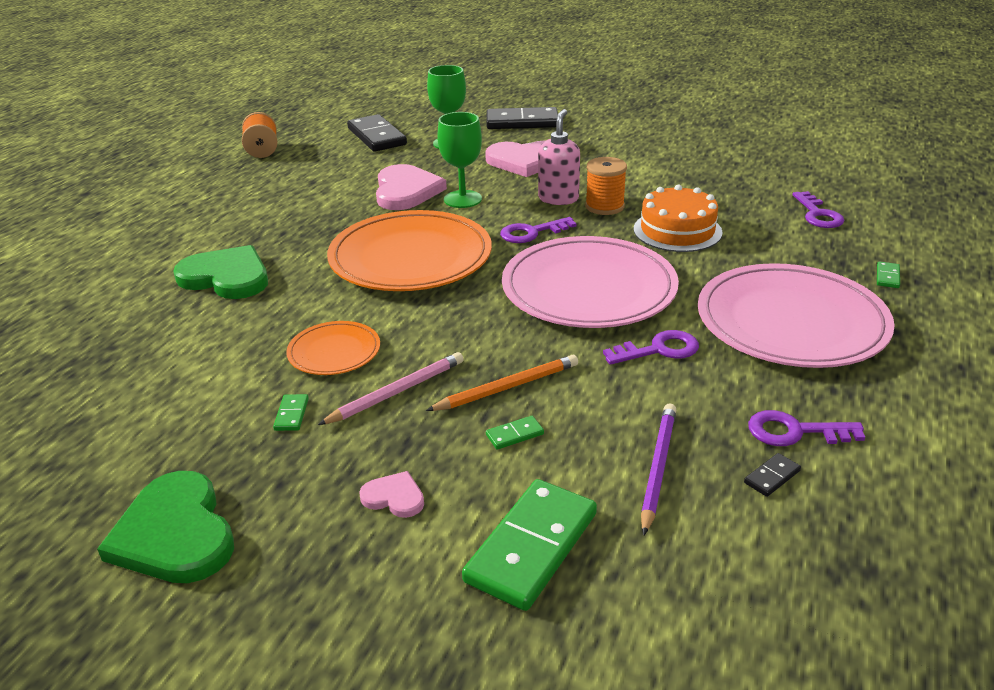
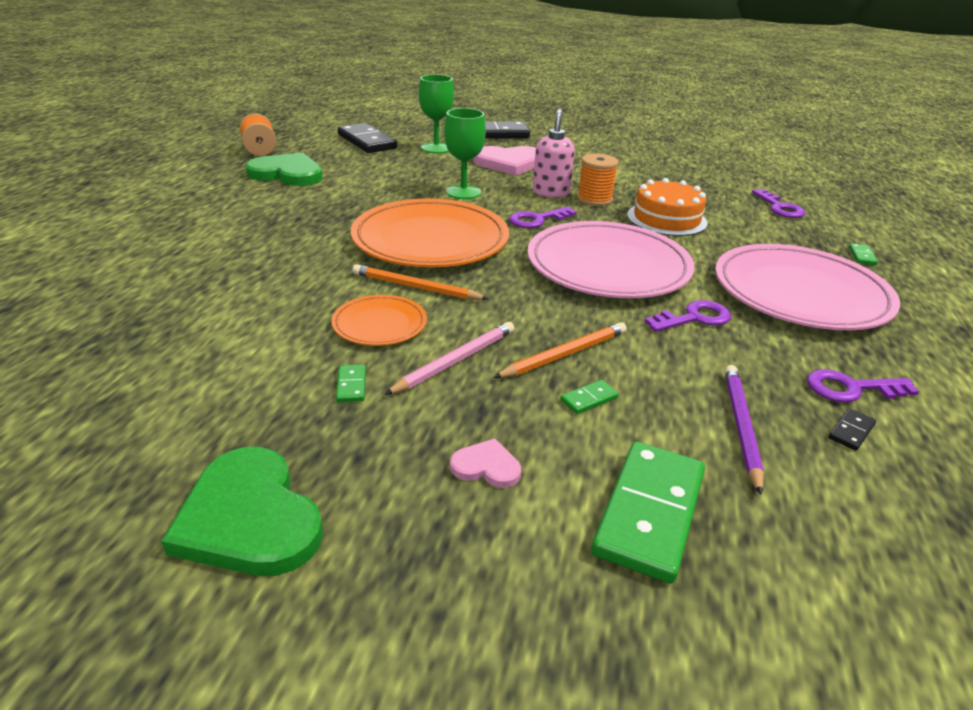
camera: 10 degrees left, 0 degrees up
(226, 277) = (249, 256): green heart -> green heart (287, 173)
(381, 312) = (416, 287): none -> orange pencil
(406, 191) = (408, 185): pink heart -> none

